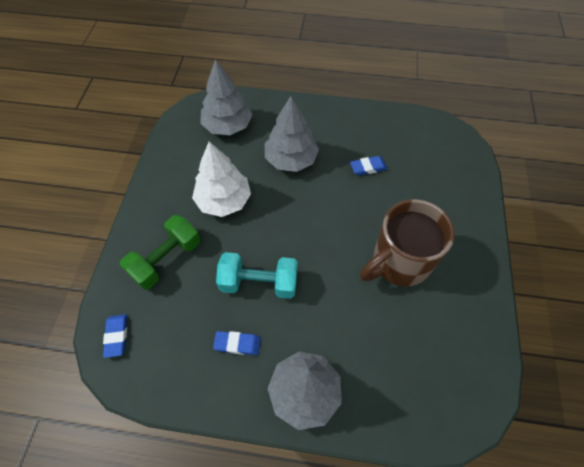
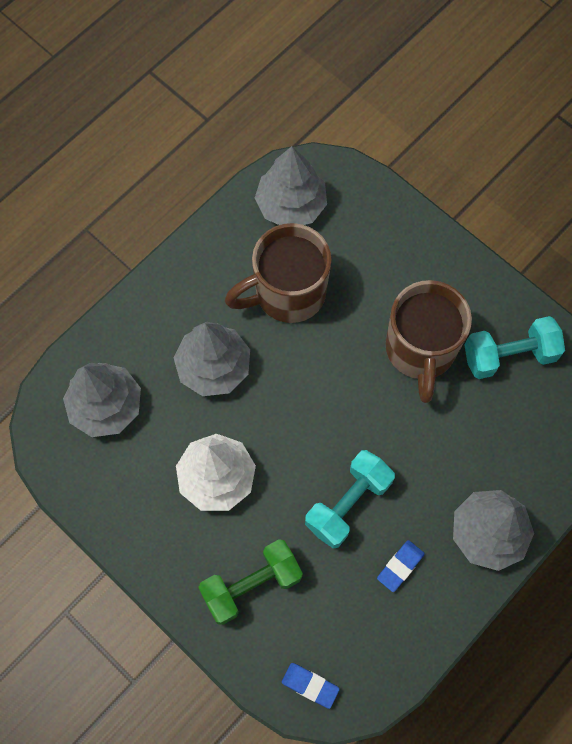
camera: 55 degrees left, 10 degrees up
(166, 259) = (251, 585): green dumbbell -> green dumbbell turned 75 degrees clockwise
(368, 167) = (287, 293): blue eraser -> brown mug
(423, 137) = (291, 205): none -> grey tree
(448, 322) = (509, 355): none -> turquoise dumbbell

